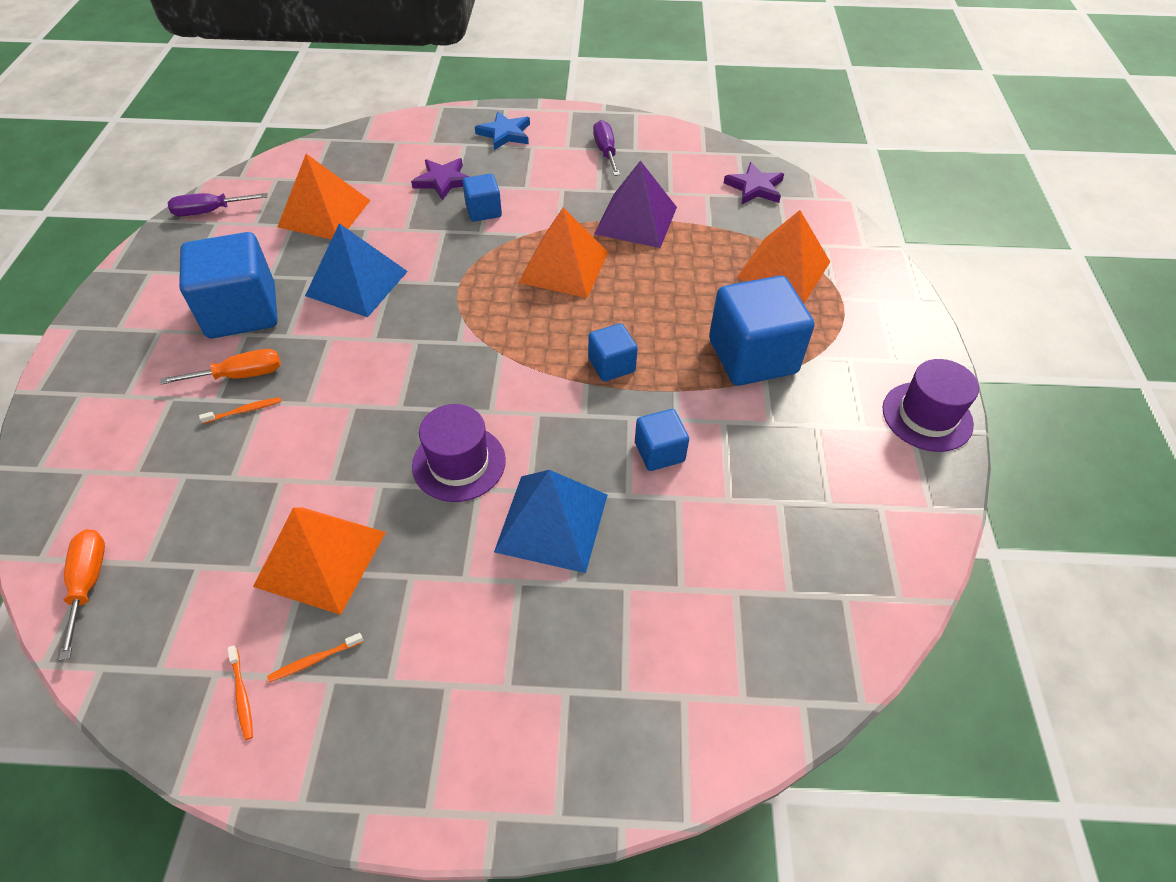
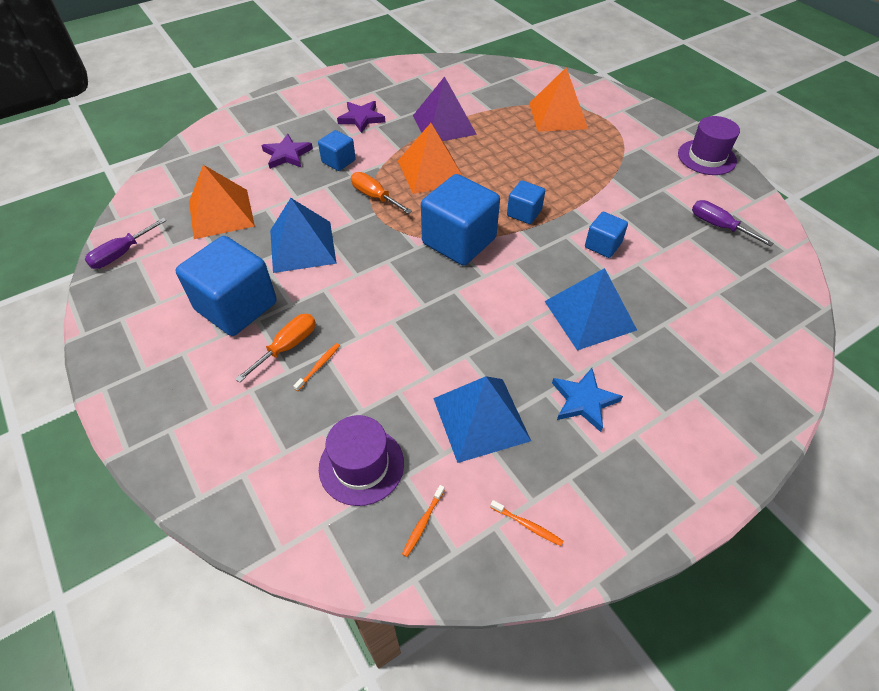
camera: 35 degrees left, 0 degrees up
(89, 583) = (339, 538): orange screwdriver -> orange screwdriver (374, 196)
(314, 660) = (546, 475): orange toothbrush -> orange toothbrush (422, 523)
(320, 558) = (480, 419): orange pyramid -> blue pyramid
(459, 463) = (500, 315): purple hat -> purple hat (361, 465)
(505, 134) = (296, 107): blue star -> blue star (583, 401)
(605, 151) = (378, 92): purple screwdriver -> purple screwdriver (718, 226)
(752, 356) = (593, 170): blue cube -> blue cube (459, 241)
(755, 187) = (492, 77): purple star -> purple star (361, 118)

